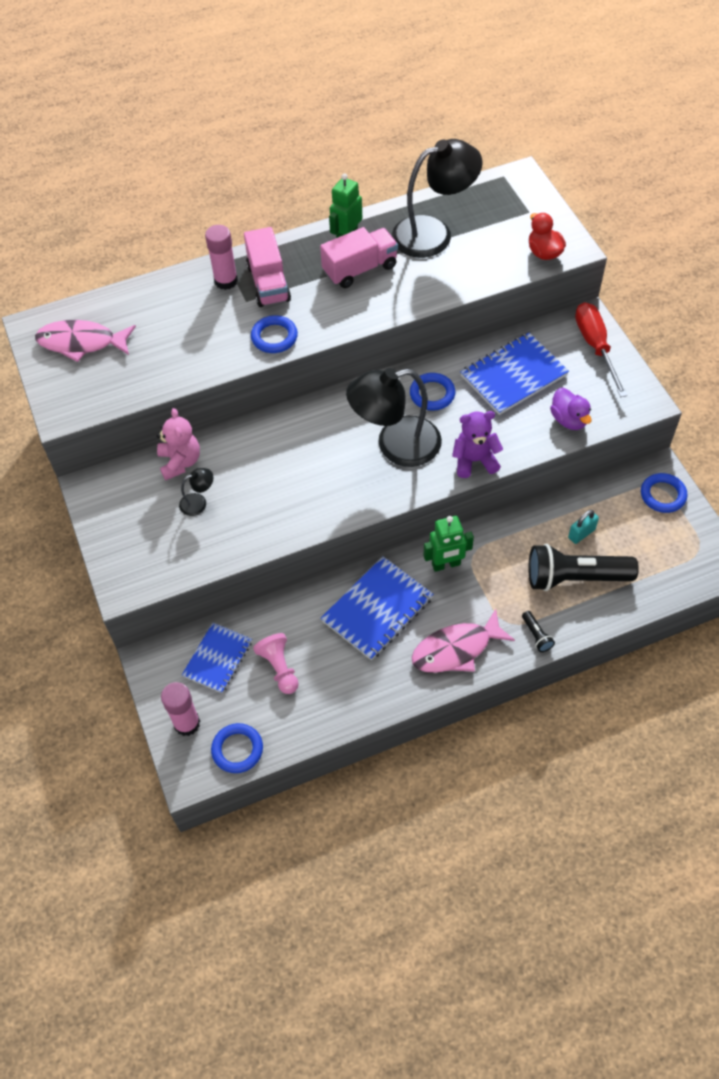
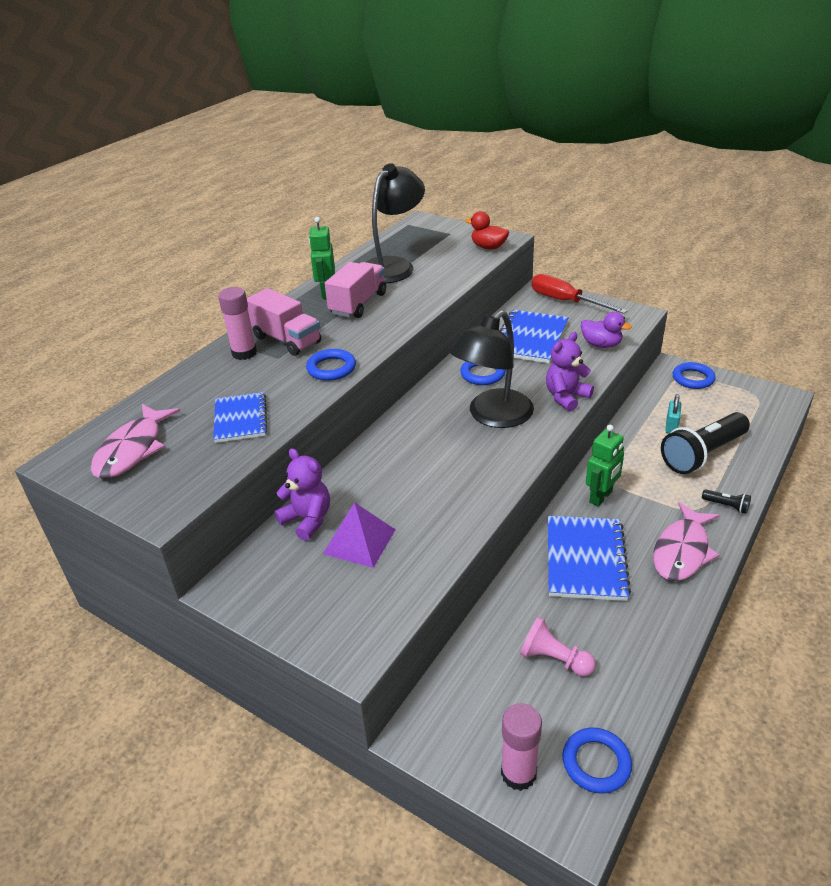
camera: 35 degrees left, 20 degrees down
(81, 343) = (133, 450): pink fish -> pink fish turned 45 degrees counterclockwise
(180, 462) = (307, 520): pink teddy bear -> purple teddy bear
(198, 502) = (359, 541): black lamp -> purple pyramid
(218, 658) = (486, 689): blue notebook -> blue notebook (240, 419)

